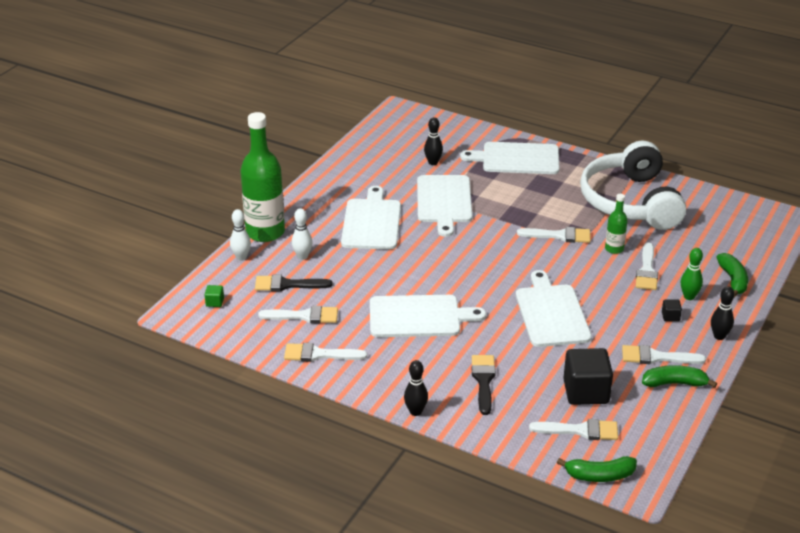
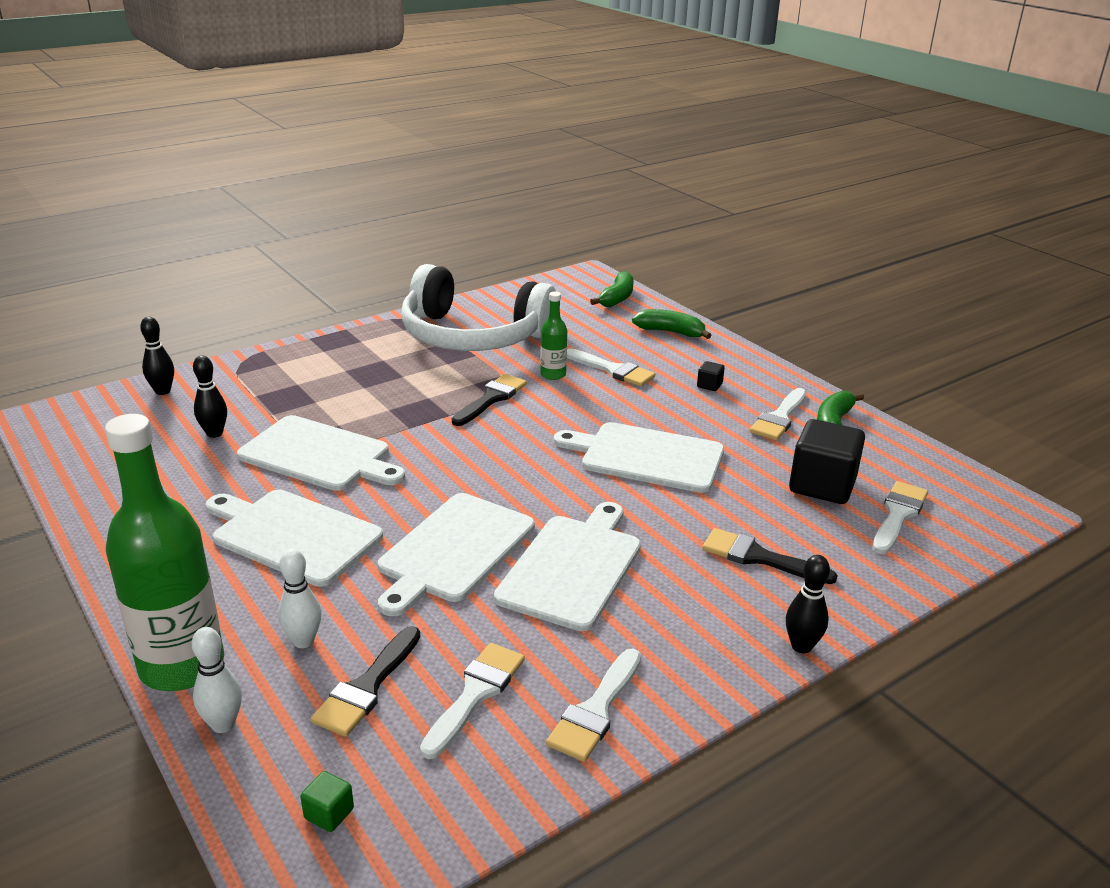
camera: 65 degrees left, 5 degrees down
(517, 159) = (293, 372): white cutting board -> white cutting board (453, 550)
(559, 236) = (491, 399): white brush -> black brush
(599, 475) = (991, 530): green banana -> green banana (617, 298)
(689, 296) = (681, 363): green bowling pin -> none
(719, 336) = (763, 371): black bowling pin -> black bowling pin (162, 391)

